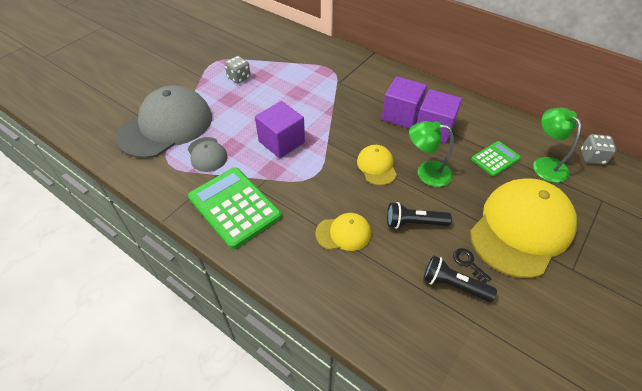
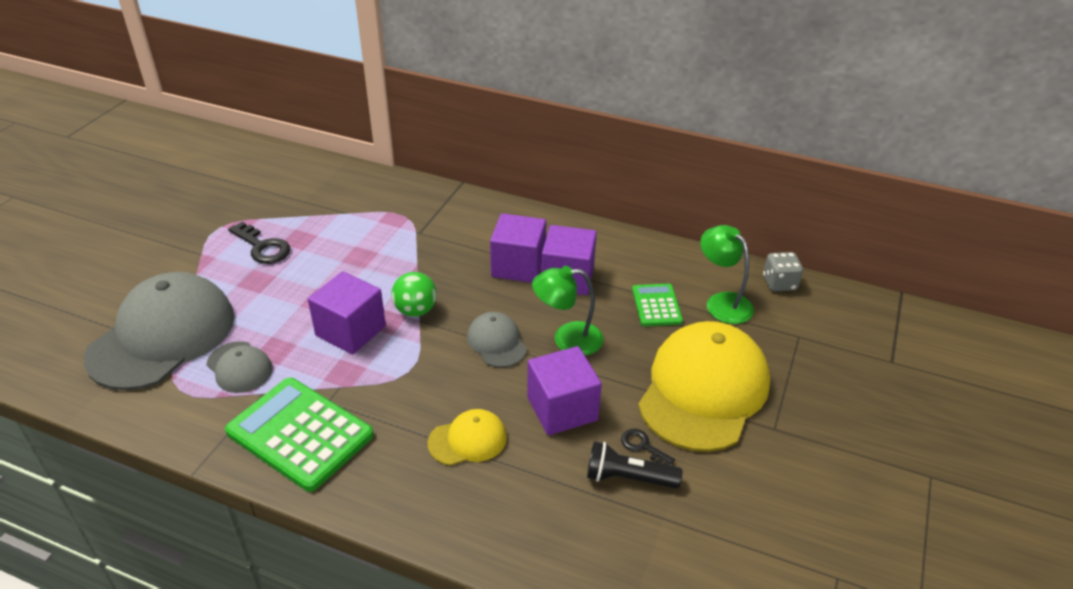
camera: 15 degrees left, 10 degrees down
(239, 78) = (263, 247): grey dice -> black key
(326, 135) = (415, 310): none -> green ball
(376, 166) = (496, 342): yellow cap -> grey cap
(414, 223) = (562, 409): black flashlight -> purple cube
(495, 159) = (656, 305): green calculator -> green calculator turned 45 degrees counterclockwise

